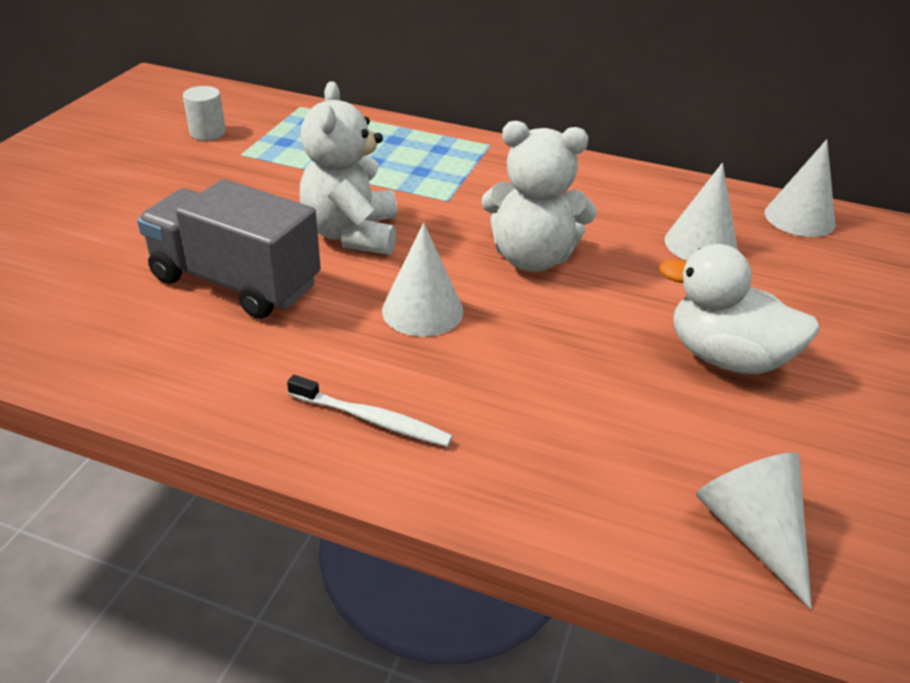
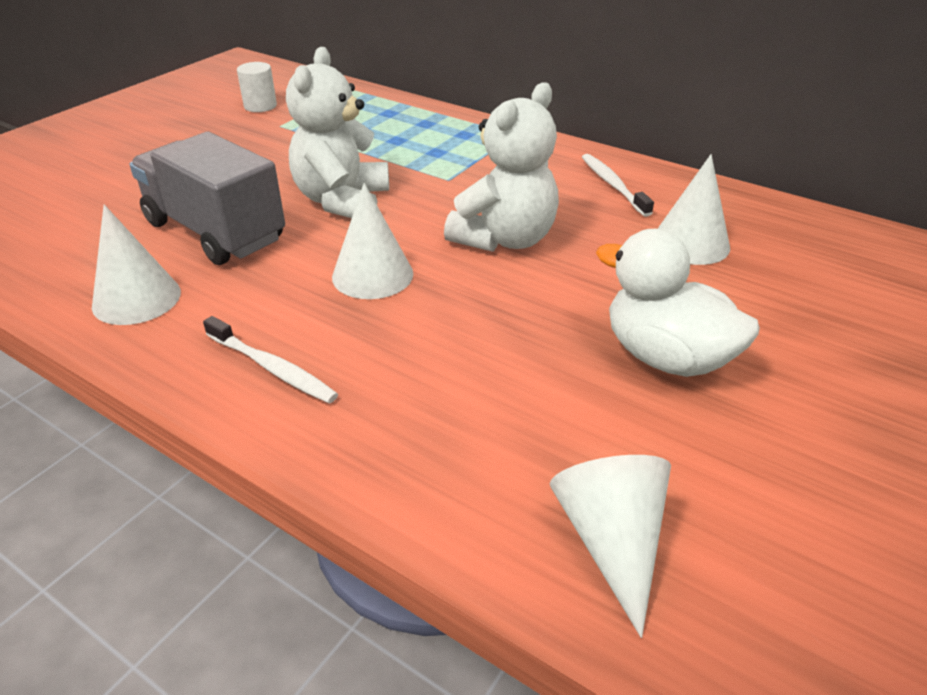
camera: 15 degrees right, 0 degrees up
(532, 258) = (505, 239): white teddy bear -> white teddy bear turned 75 degrees counterclockwise
(607, 191) = (613, 185): none -> white toothbrush
(799, 218) = (815, 228): white cone -> white cone (136, 298)

